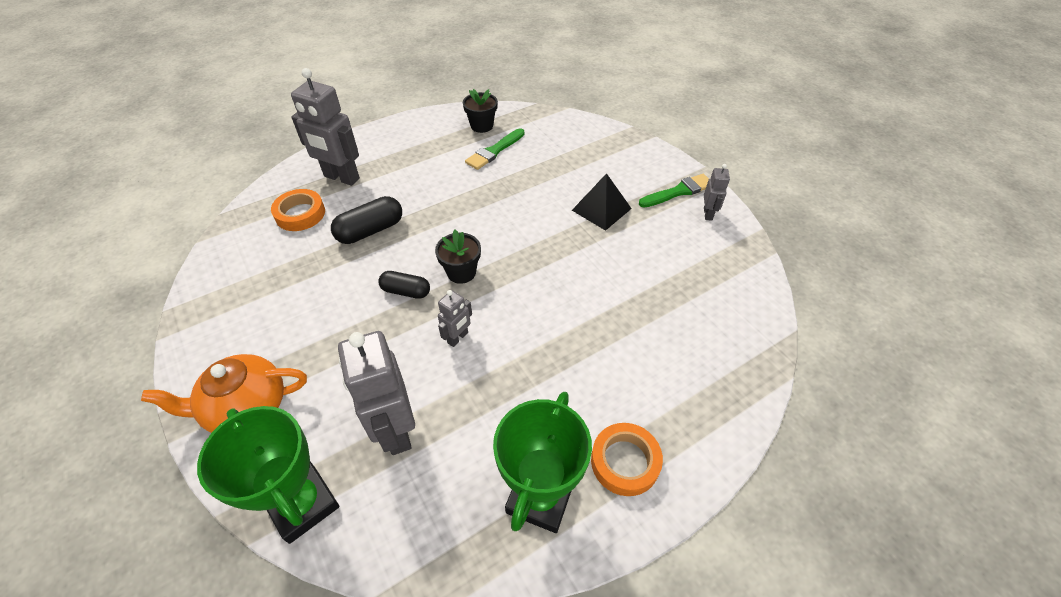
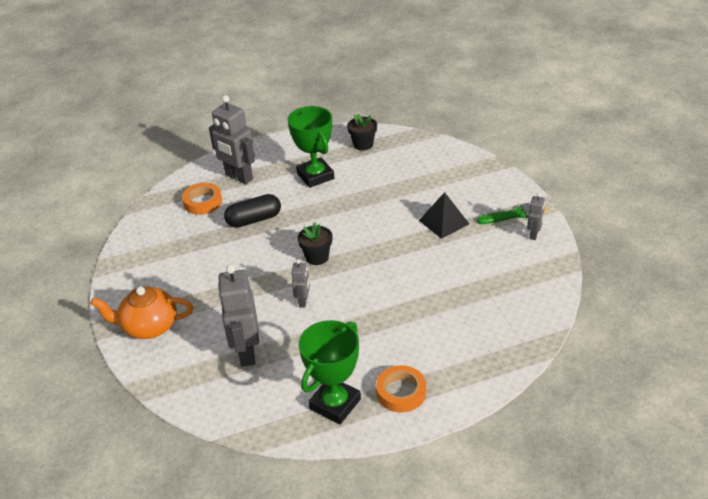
camera: 15 degrees right, 10 degrees down
(302, 504) = (178, 385): green trophy -> green trophy (315, 176)
(406, 291) = (272, 266): black capsule -> none
(458, 338) = (303, 301): grey robot -> grey robot turned 45 degrees counterclockwise
(494, 151) = (368, 167): green brush -> none

